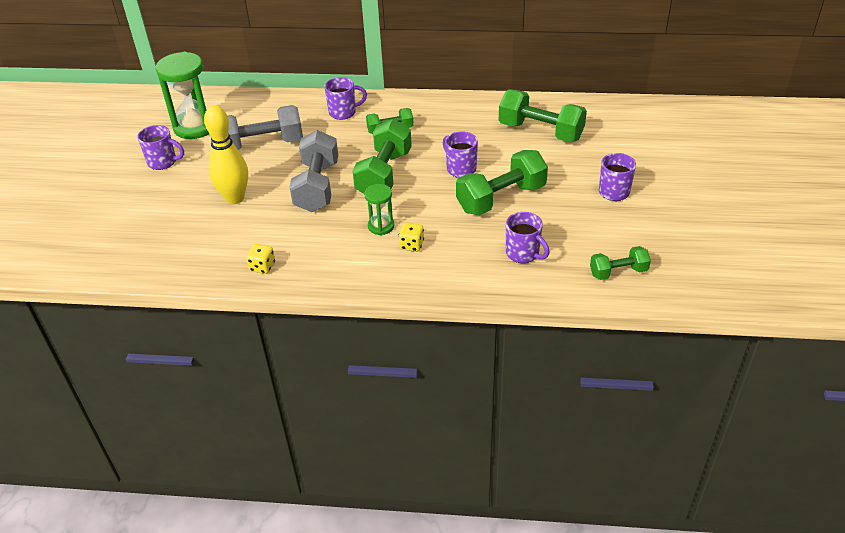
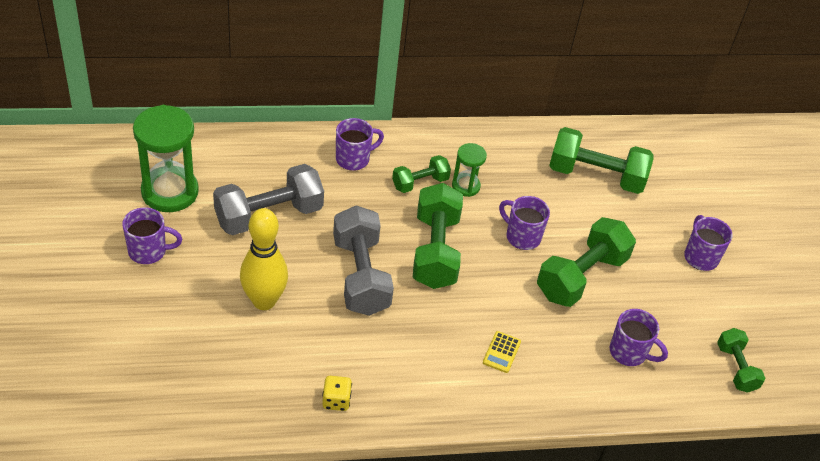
camera: 20 degrees left, 5 degrees up
(381, 226) = (457, 328): green hourglass -> green hourglass (466, 186)
(411, 245) = (501, 352): yellow dice -> yellow calculator
(618, 272) = (736, 368): green dumbbell -> green dumbbell turned 75 degrees counterclockwise

